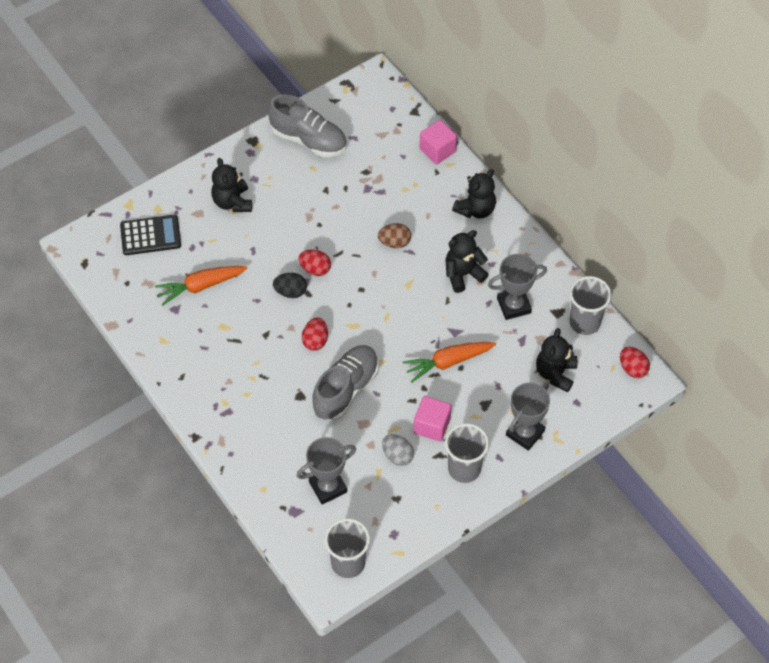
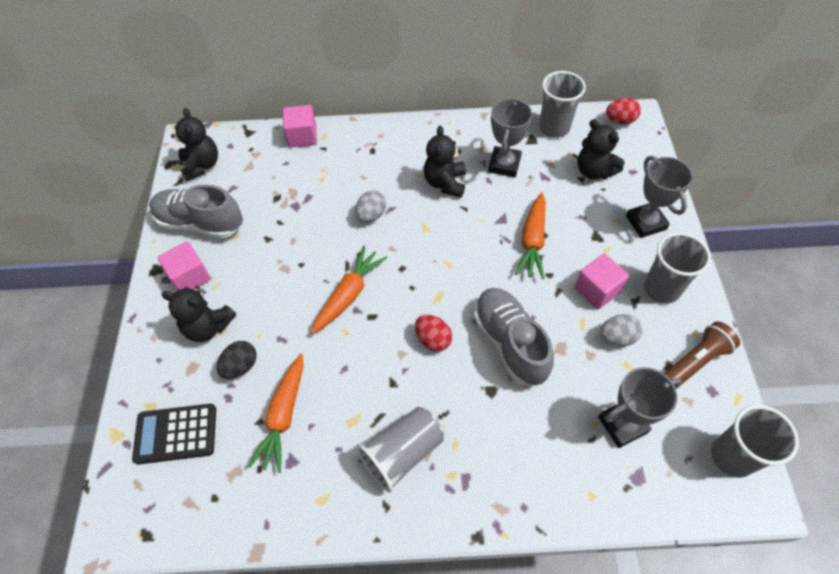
camera: 55 degrees left, 0 degrees up
(150, 235) = (176, 434): black calculator -> black calculator turned 120 degrees counterclockwise
(221, 367) = (402, 453): none -> grey cup
(261, 165) = (190, 277): none -> pink cube
(290, 292) = (358, 331): black egg -> black egg (241, 366)
(309, 140) = (200, 223): grey shoe -> grey shoe turned 135 degrees counterclockwise
(315, 269) = (349, 295): red egg -> orange carrot
(328, 487) = (622, 424): grey trophy -> grey trophy turned 60 degrees clockwise
(394, 242) = (371, 215): brown egg -> grey egg
(412, 514) = (695, 361): none -> brown flashlight
(476, 209) = (385, 141): black teddy bear -> black teddy bear (201, 165)

